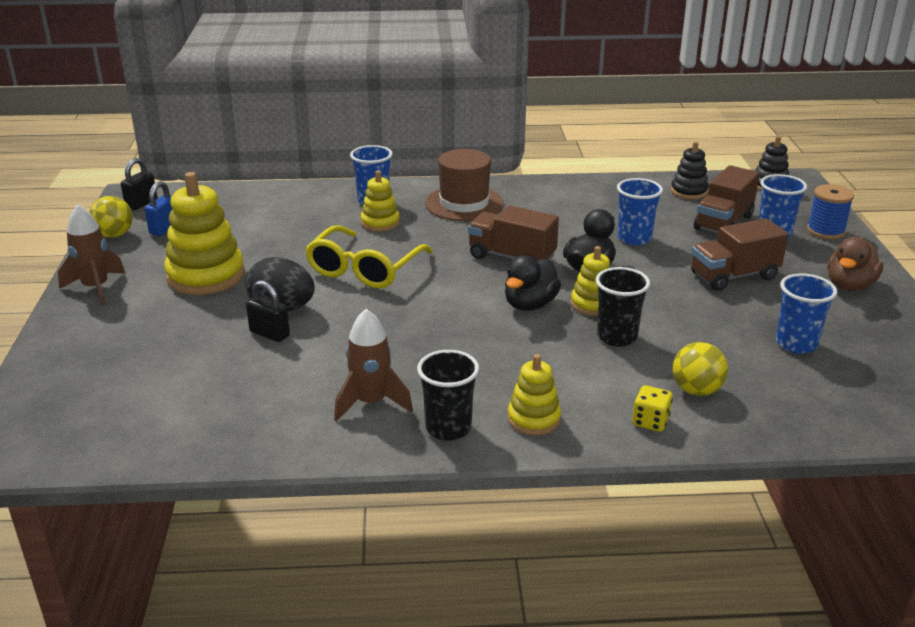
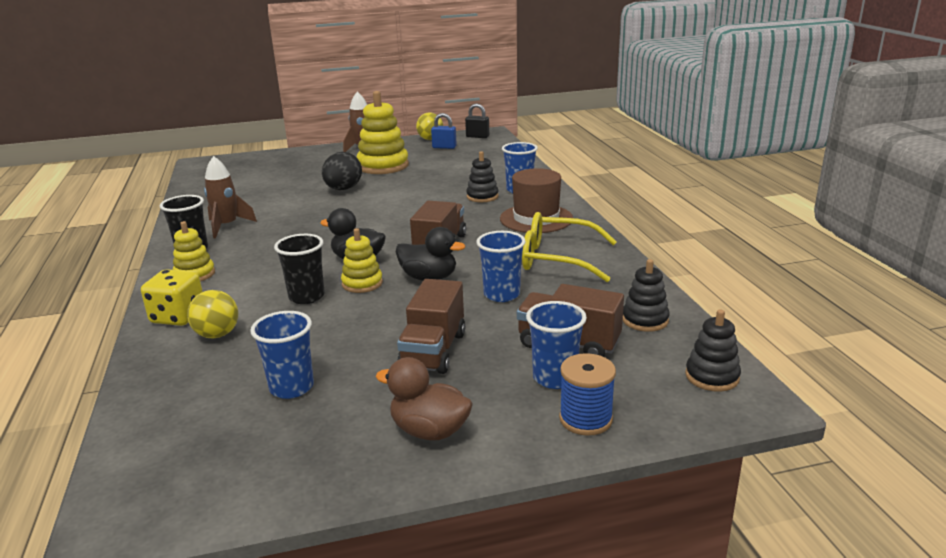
camera: 80 degrees right, 5 degrees down
(269, 334) = (311, 191): black padlock -> none
(364, 269) = (404, 202): yellow glasses -> yellow glasses (557, 259)
(380, 223) = (482, 196): yellow stacking toy -> black stacking toy
(650, 421) = (178, 316): yellow dice -> yellow dice, size x1.61
(734, 276) = (433, 351): brown truck -> brown truck turned 135 degrees counterclockwise

